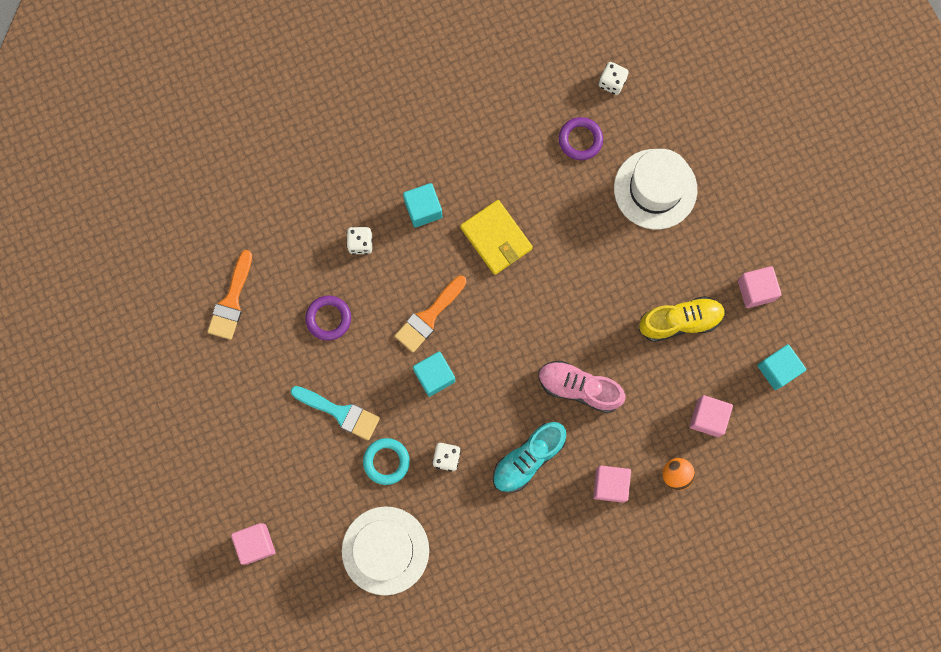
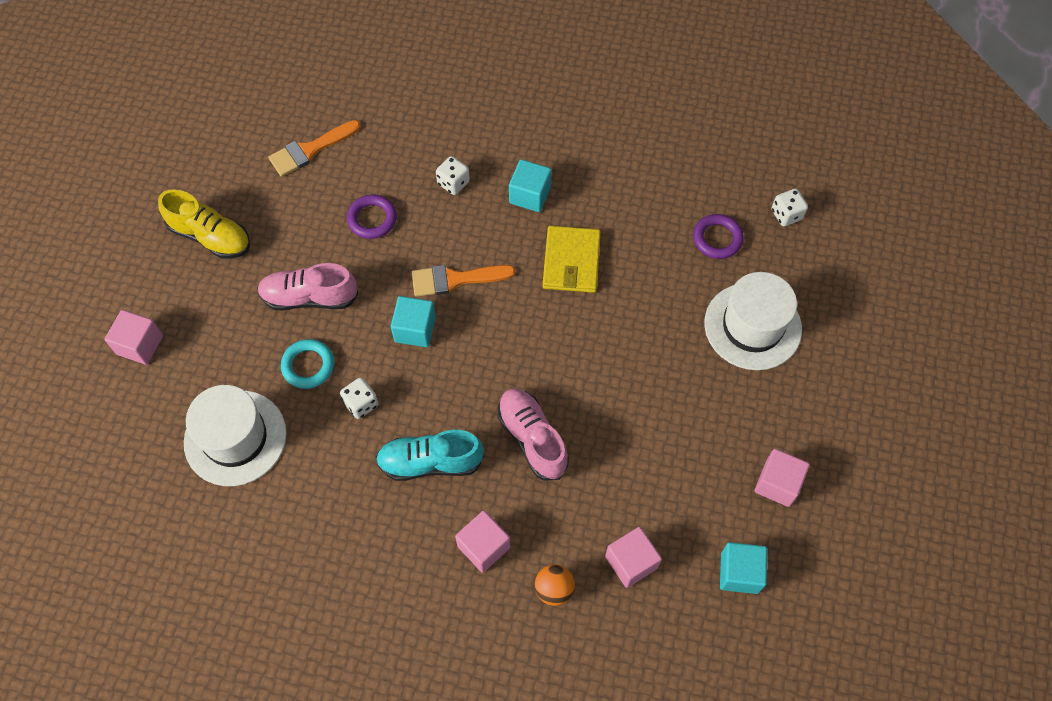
camera: 40 degrees right, 15 degrees down
(340, 413) = (309, 297): turquoise brush -> pink shoe
(680, 321) = (679, 454): yellow shoe -> yellow shoe (210, 236)

